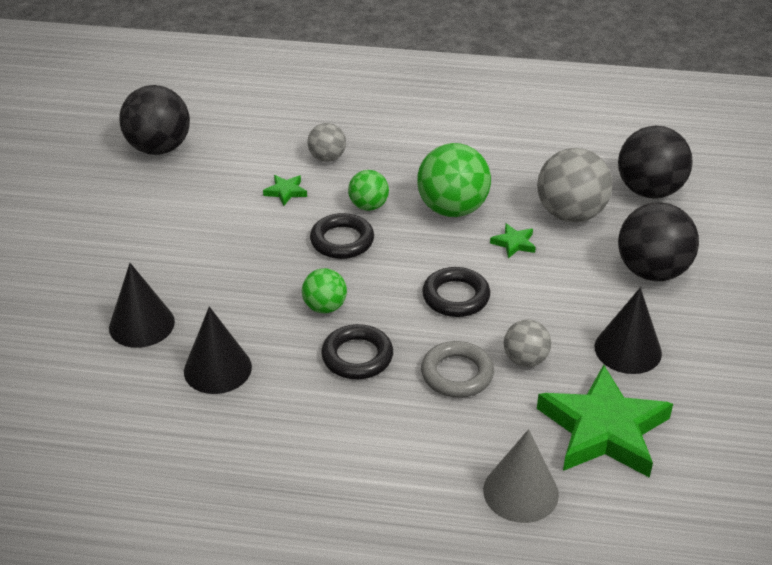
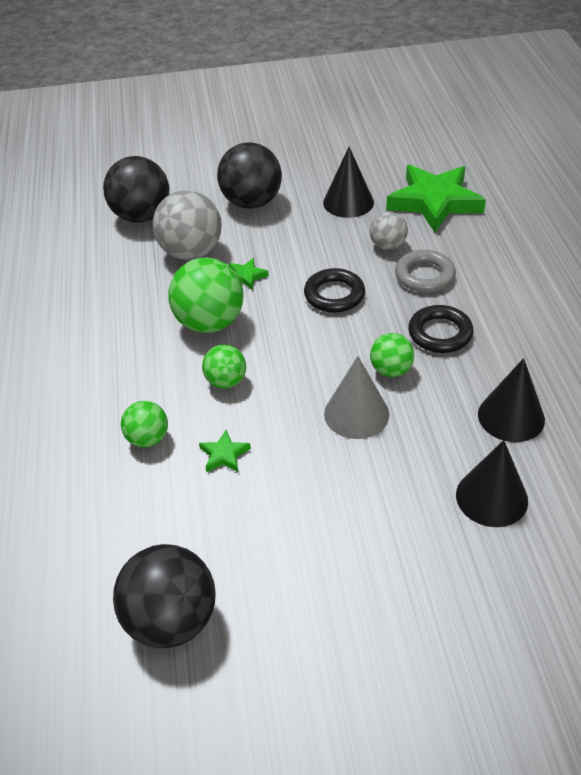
camera: 105 degrees left, 5 degrees up
(327, 158) = (148, 439): grey ball -> green ball
(342, 241) = (290, 385): black ring -> none
(520, 492) = (515, 226): grey cone -> grey cone (356, 414)

